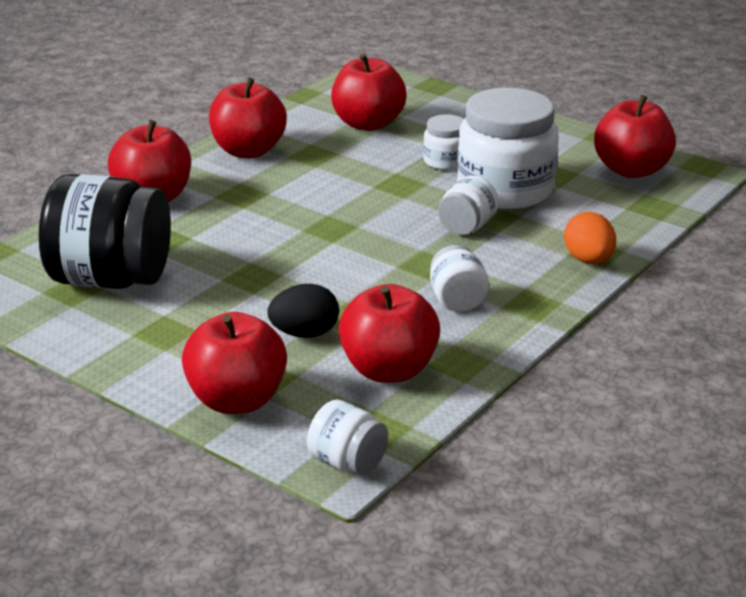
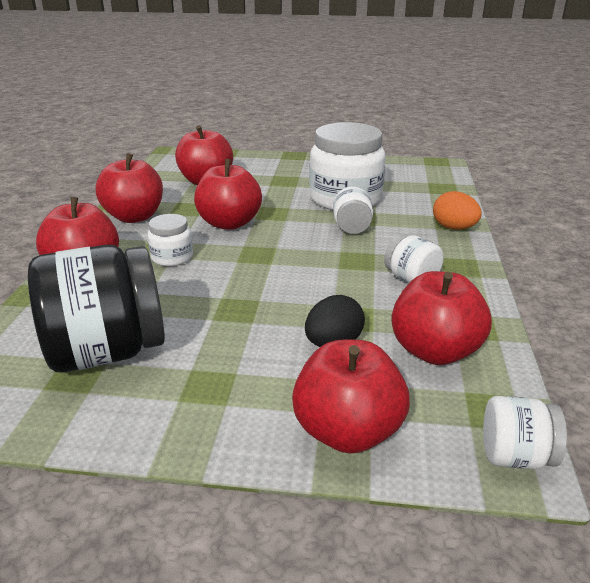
camera: 30 degrees left, 0 degrees up
(445, 161) = (286, 192): white jar -> white jar (172, 257)
(631, 170) = (403, 171): red apple -> red apple (229, 223)

